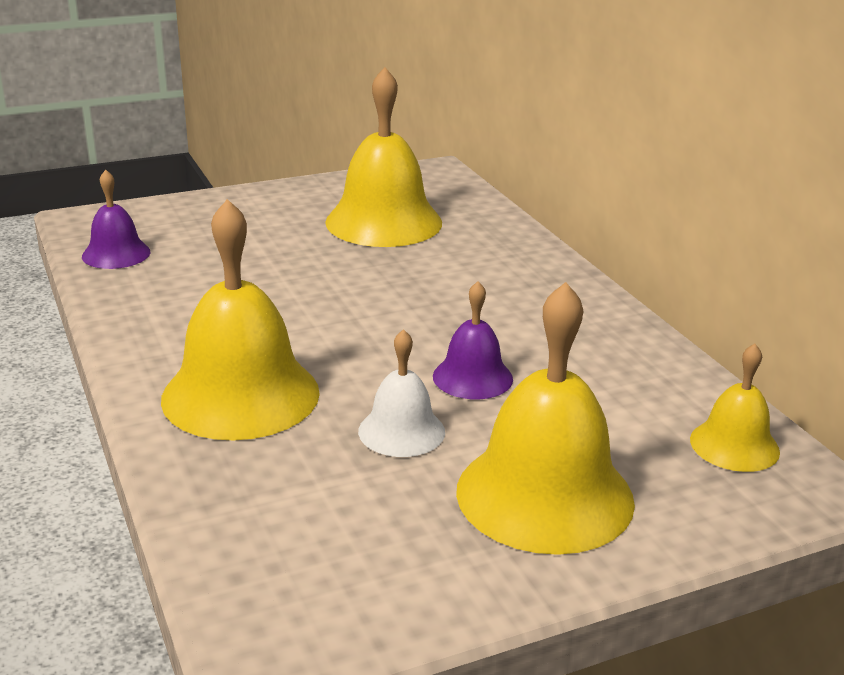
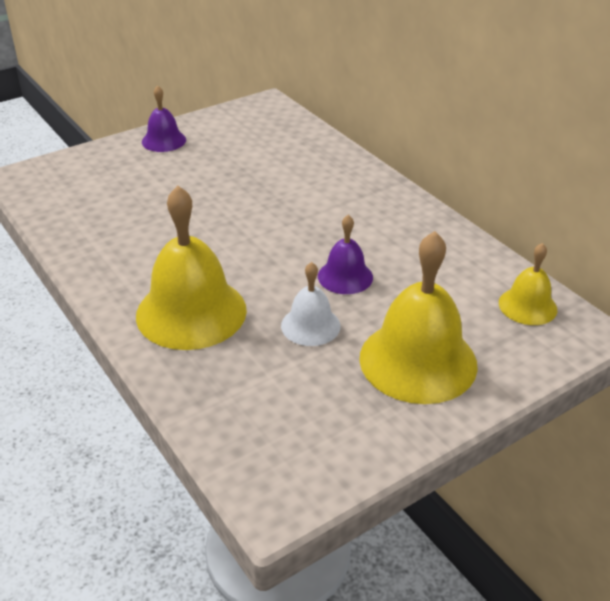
camera: 10 degrees left, 10 degrees up
(116, 254) = (56, 204): purple bell -> purple bell (164, 140)
(383, 222) = (243, 153): yellow bell -> none

